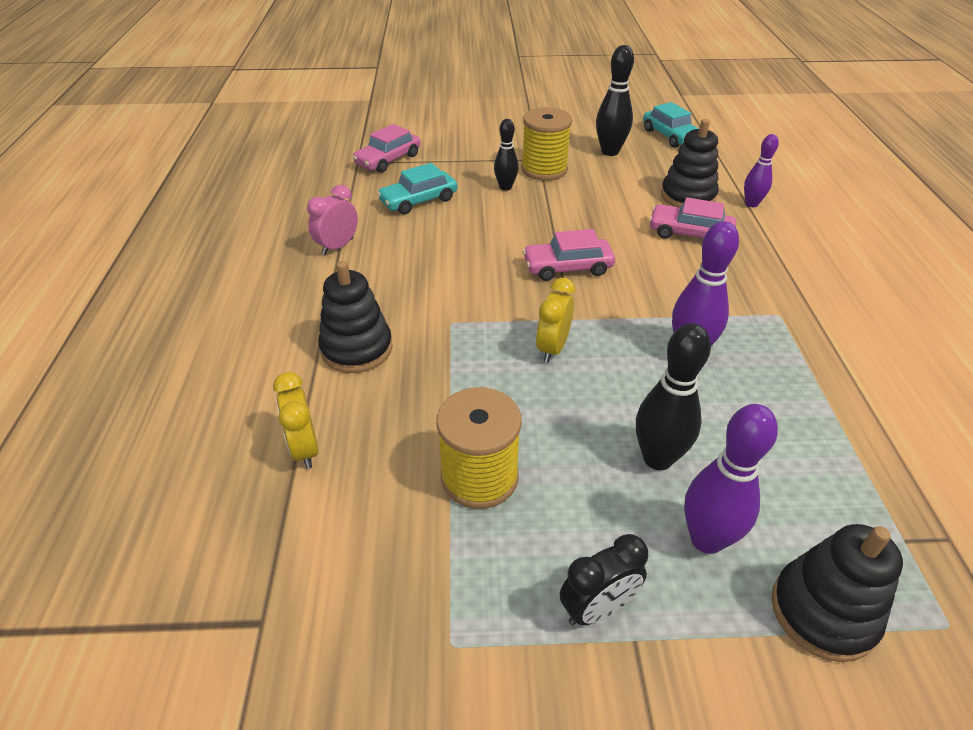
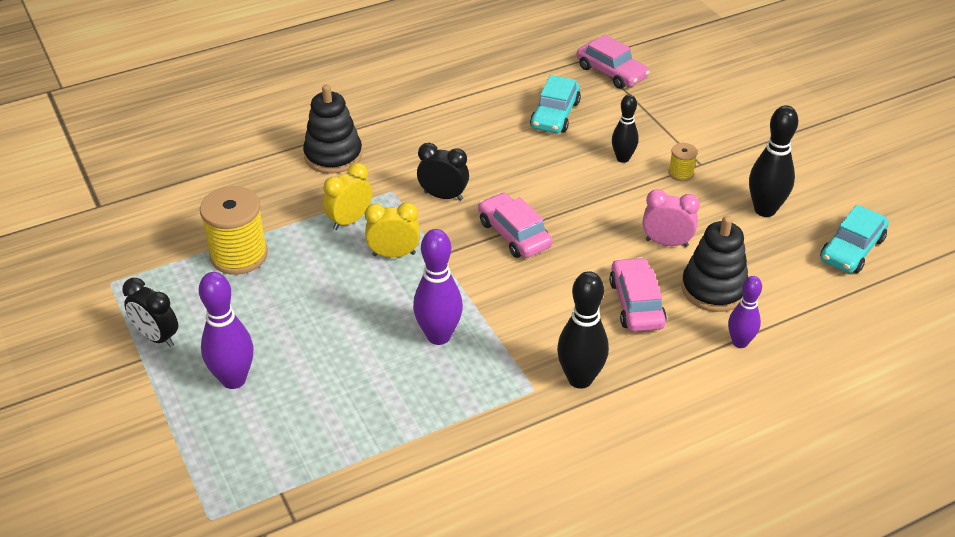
camera: 65 degrees right, 0 degrees up
(305, 449) = (226, 171): yellow clock -> yellow clock (349, 220)
(337, 247) = (451, 98): pink clock -> pink clock (666, 243)
(388, 160) = (611, 72): pink car -> pink car turned 150 degrees counterclockwise
(418, 200) = (555, 114): turquoise car -> turquoise car turned 105 degrees counterclockwise
(484, 292) = (443, 196): none -> black clock
(544, 169) = (681, 173): yellow spool -> yellow spool, size x0.47
(657, 458) = (299, 340): black bowling pin -> black bowling pin (580, 379)
(823, 612) = (195, 448): black stacking toy -> none

